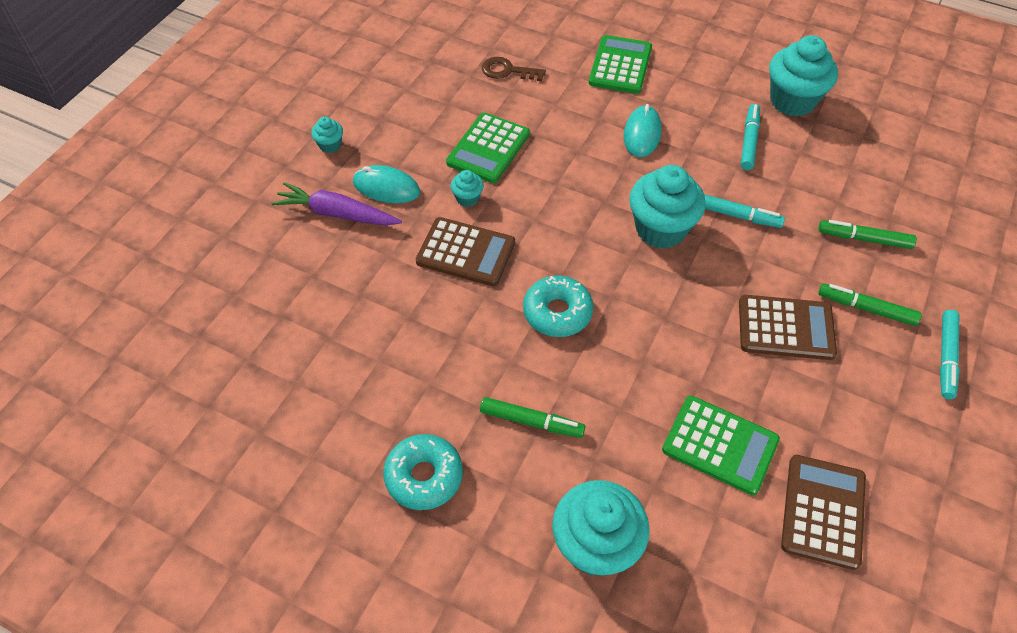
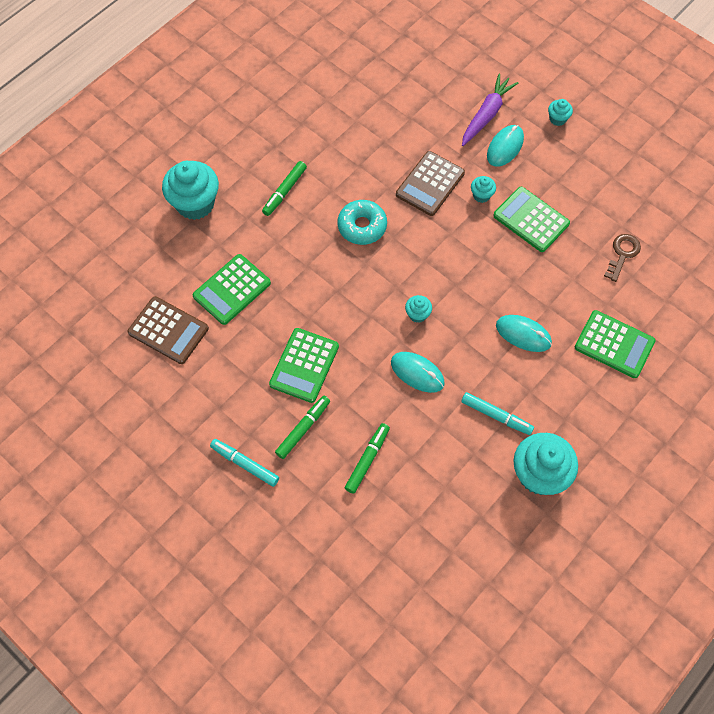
camera: 105 degrees right, 10 degrees up
(424, 476) = (268, 130): turquoise donut -> none
(660, 229) = (417, 314): turquoise cupcake -> turquoise cupcake, size x0.46
(736, 215) = (417, 373): turquoise marker -> turquoise mouse
(785, 328) = (304, 365): brown calculator -> green calculator

